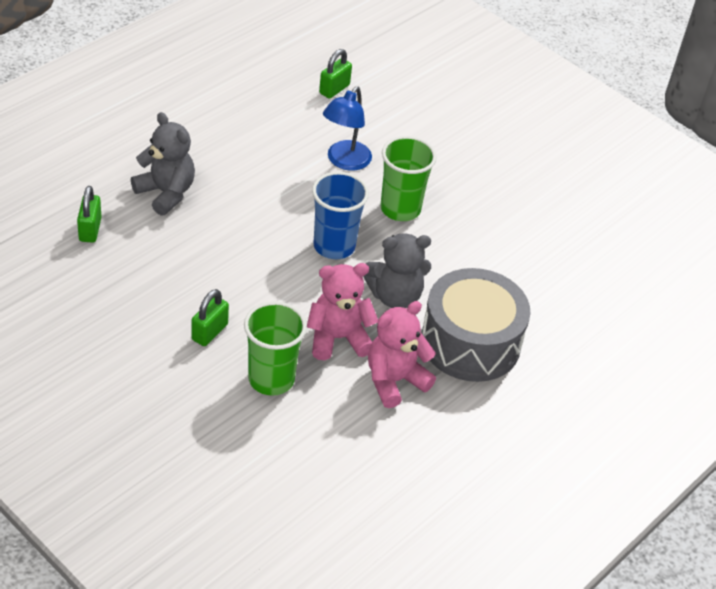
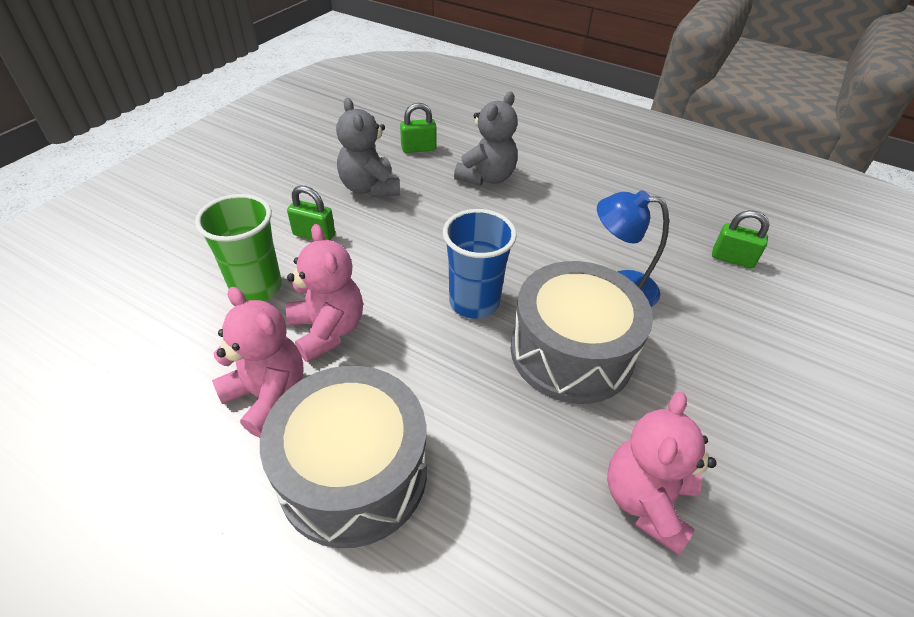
camera: 80 degrees right, 0 degrees up
(395, 296) = (413, 372): grey teddy bear -> grey teddy bear (370, 188)
(400, 209) = (571, 352): green cup -> grey drum
(518, 216) = (646, 501): none -> pink teddy bear

